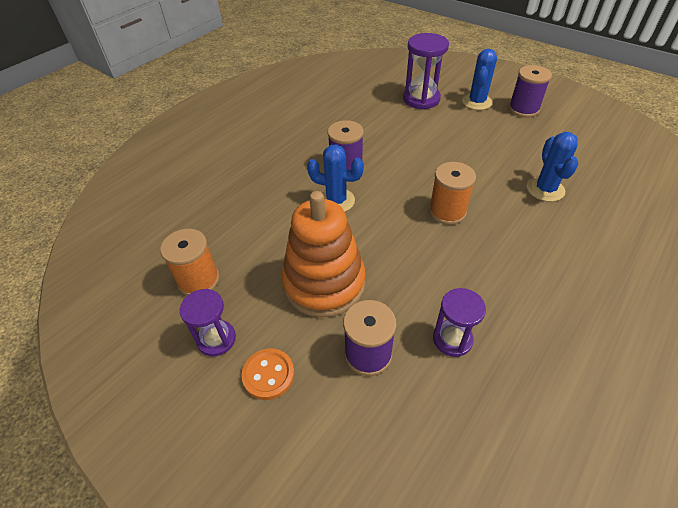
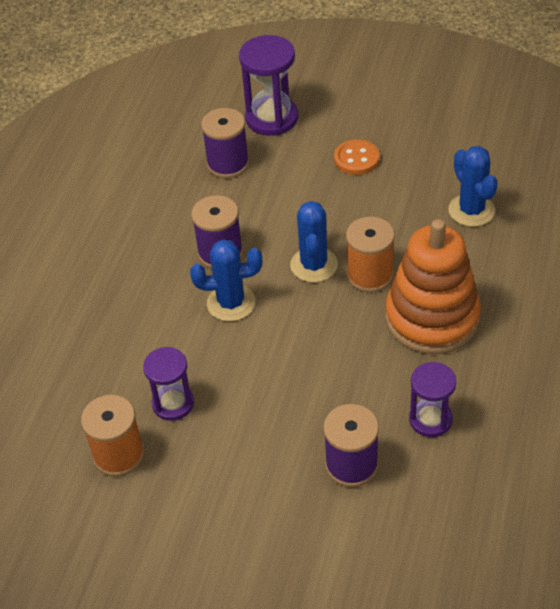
camera: 20 degrees left, 0 degrees up
(216, 339) = (181, 509): purple hourglass -> purple hourglass (173, 403)
(268, 375) = (258, 522): orange button -> orange button (356, 159)
(324, 283) = (268, 408): orange stacking toy -> orange stacking toy (432, 318)
(477, 102) = (347, 103): blue cactus -> blue cactus (314, 265)
(523, 109) = (411, 98): purple spool -> purple spool (228, 164)

